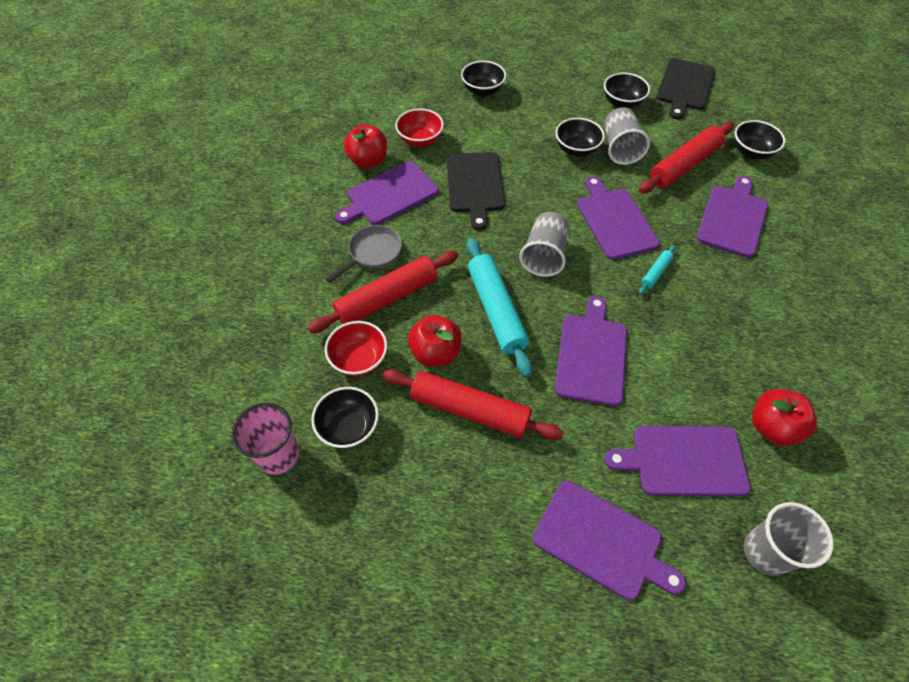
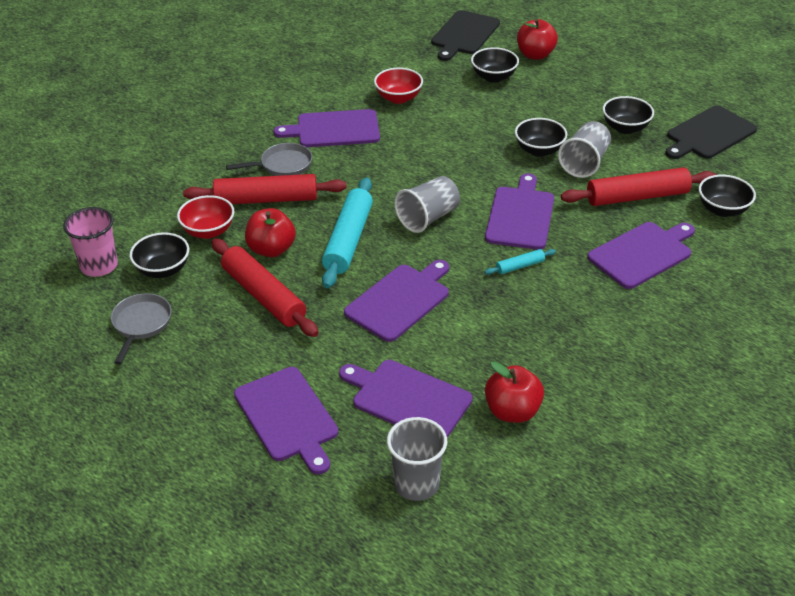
camera: 30 degrees right, 15 degrees down
(368, 161) = (338, 99): red apple -> red apple (535, 55)
(377, 506) = (141, 324): none -> grey pan
(475, 185) = (415, 146): black cutting board -> black cutting board (464, 34)

